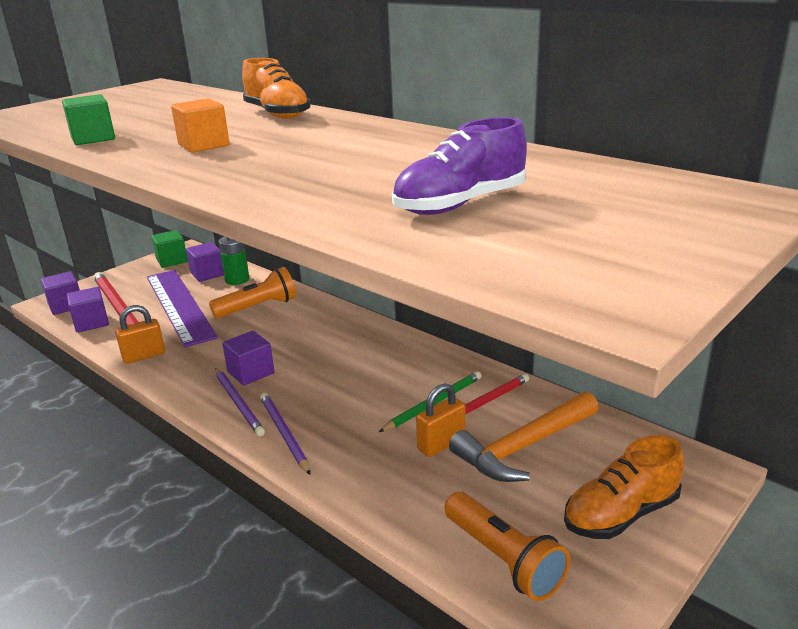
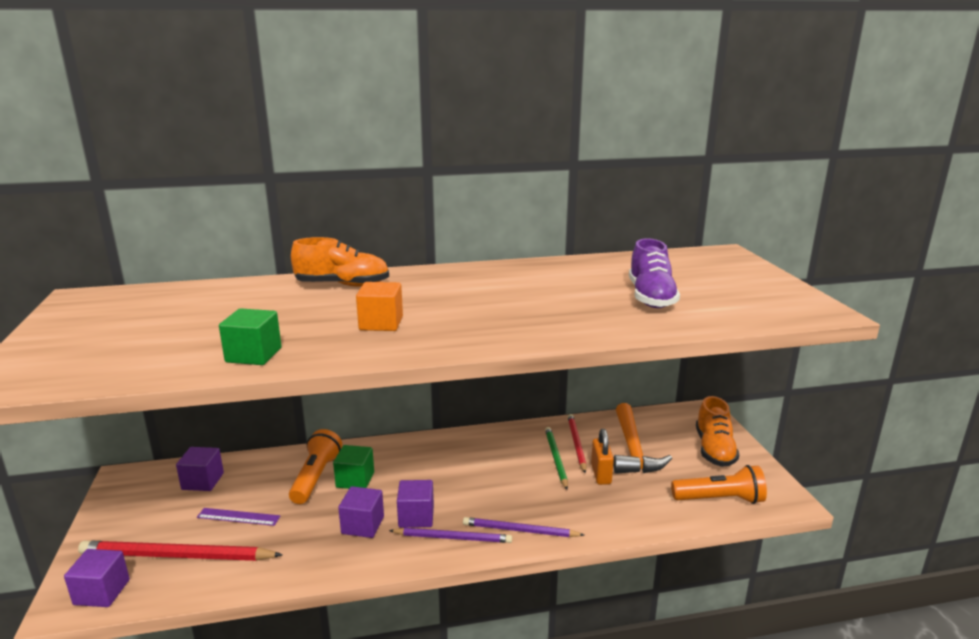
camera: 55 degrees left, 5 degrees down
(91, 323) = (177, 583): purple cube -> purple cube (363, 525)
(144, 356) = (303, 566): orange padlock -> none
(172, 260) = (130, 492): green cube -> green cube (355, 480)
(179, 305) = (238, 517): purple ruler -> purple ruler, size x0.43
(237, 280) = (245, 470): green battery -> none

